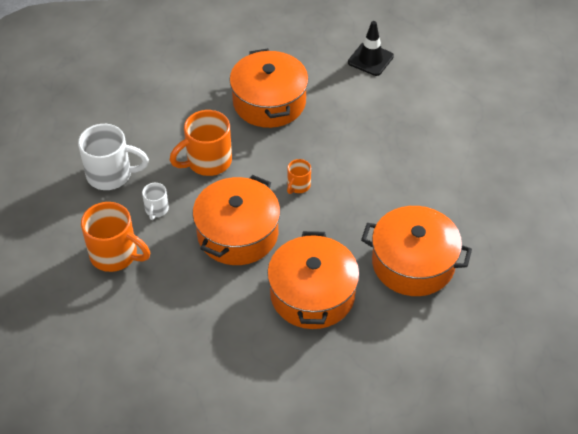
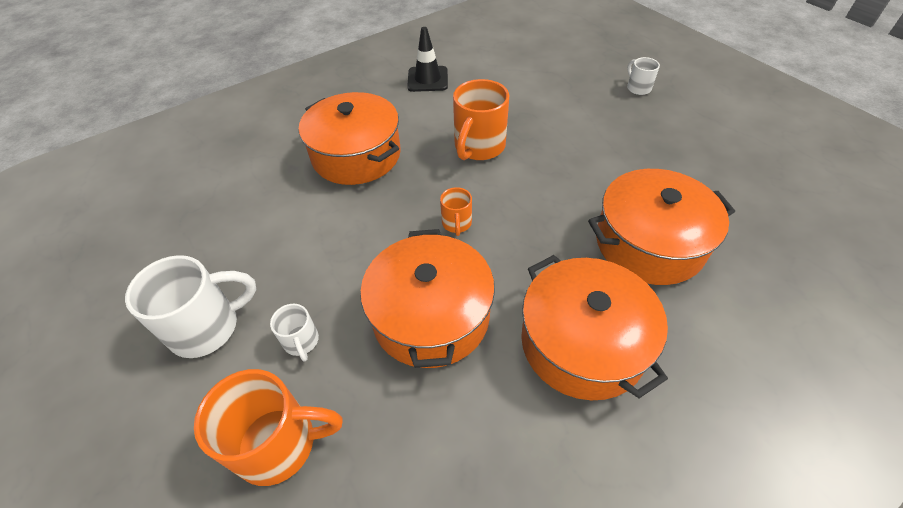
camera: 30 degrees left, 0 degrees up
(207, 161) = (330, 248): orange mug -> orange mug (478, 147)
(535, 148) = (638, 88): none -> white mug

